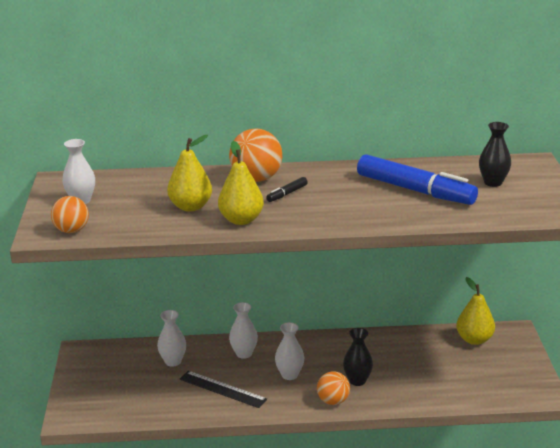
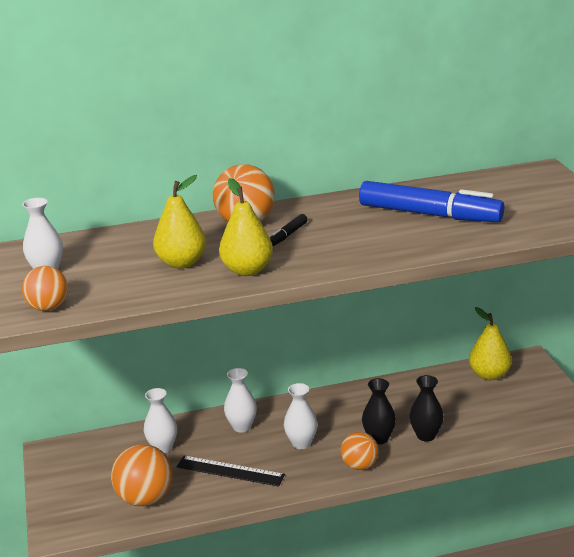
camera: 10 degrees left, 0 degrees up
(146, 401) = (145, 498): none -> orange ball
(493, 182) = (509, 196): black vase -> black vase (426, 435)

